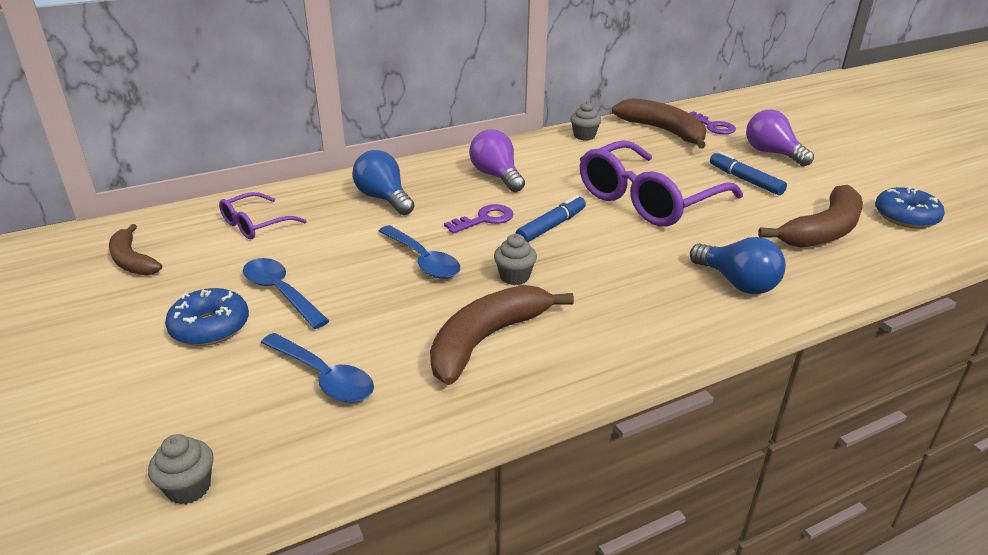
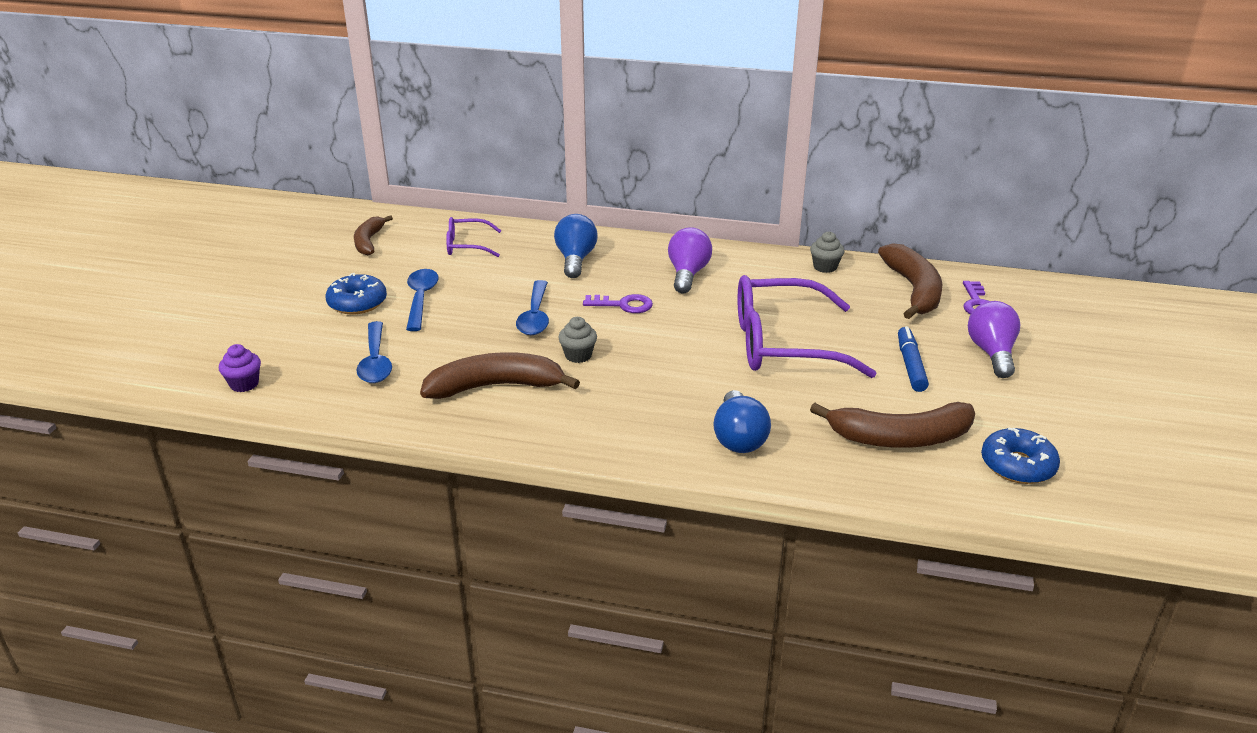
camera: 40 degrees right, 0 degrees up
(189, 488) = (244, 384): grey cupcake -> purple cupcake
(551, 226) = (665, 331): blue marker -> none

